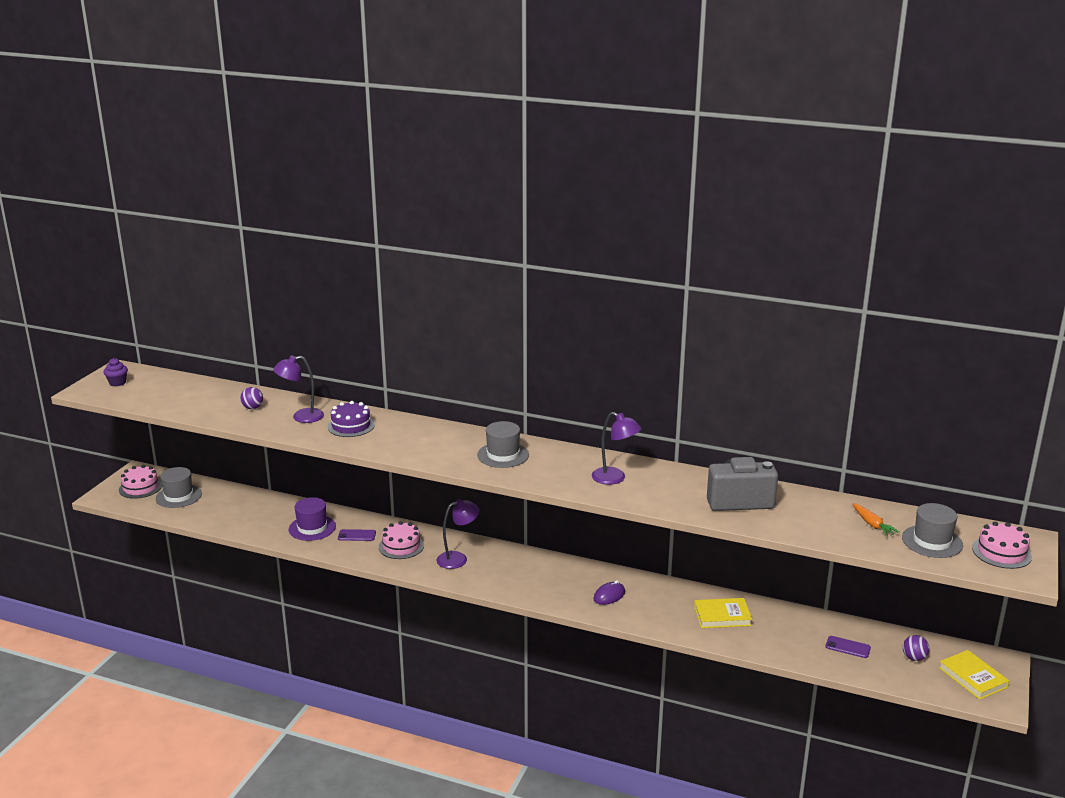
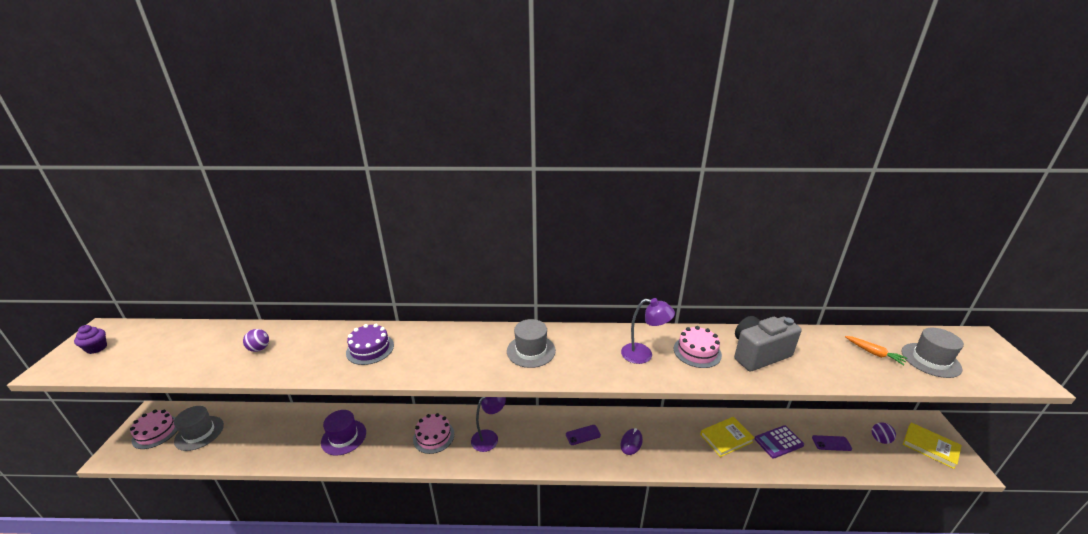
camera: 20 degrees left, 5 degrees up
(301, 417) = (315, 349): purple lamp -> none
(356, 535) = (389, 435): purple phone -> purple phone (583, 435)
(783, 632) = (778, 442): none -> purple calculator
(1001, 552) = (984, 358): pink cake -> pink cake (697, 352)

